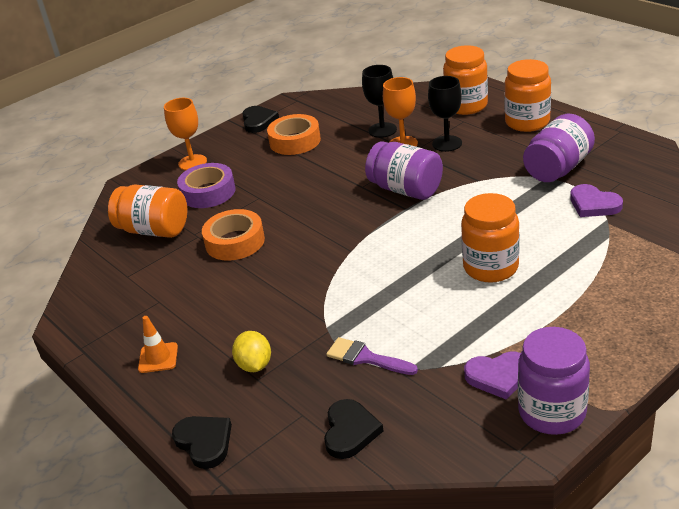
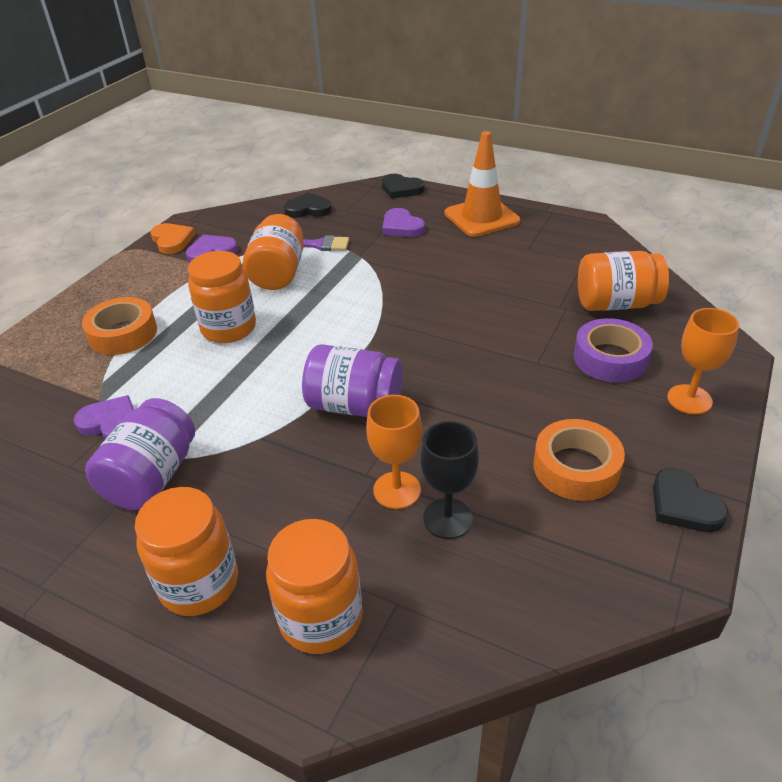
camera: 155 degrees right, 5 degrees up
(158, 358) = (481, 217): orange traffic cone -> orange traffic cone, size x2.00
(235, 242) = (511, 308): orange tape -> orange tape (123, 333)
(254, 365) = (401, 226): yellow lemon -> purple heart
(350, 431) = (308, 209): black heart -> black heart turned 105 degrees clockwise
(425, 324) = (278, 273): none -> orange jar
(447, 143) = (326, 503): black goblet -> none
(552, 412) = (172, 240): purple jar -> orange heart

